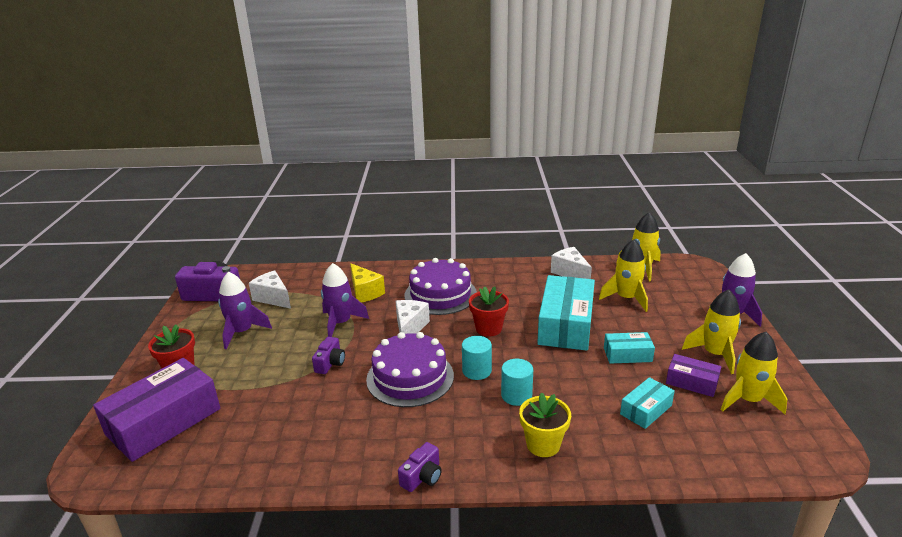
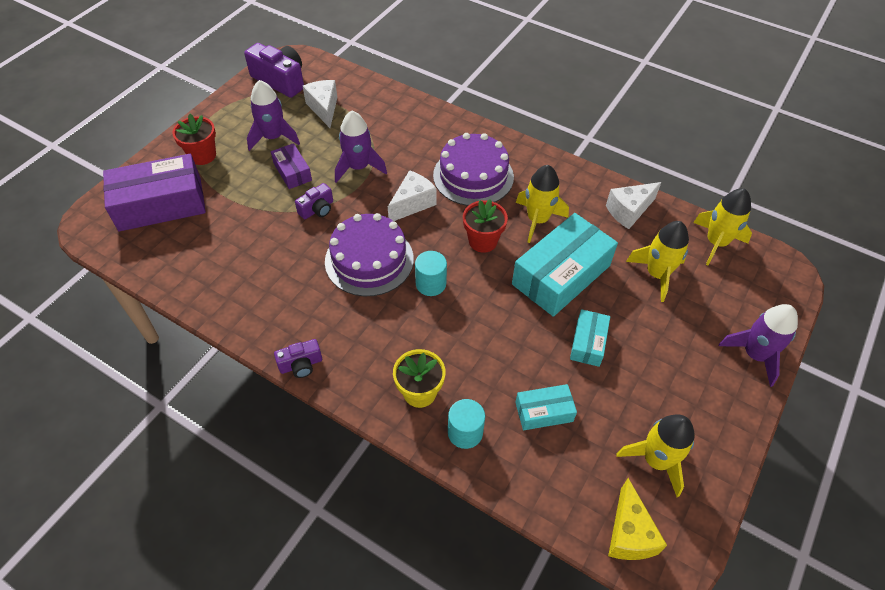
camera: 30 degrees right, 25 degrees up
(365, 292) = (407, 140): yellow cheese -> yellow cheese (629, 534)
(516, 395) = (442, 330): turquoise cylinder -> turquoise cylinder (465, 432)
(570, 273) = (629, 211): white cheese -> white cheese turned 120 degrees counterclockwise
(627, 355) = (588, 343): turquoise box -> turquoise box turned 75 degrees clockwise
(691, 382) = (620, 409): purple box -> purple box (292, 172)
(714, 354) = (679, 391): yellow rocket -> yellow rocket (537, 220)

